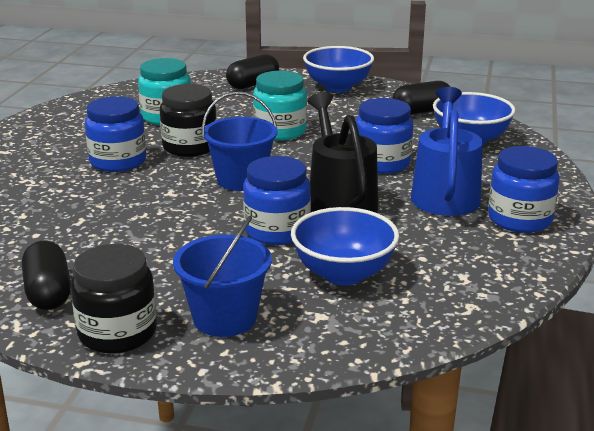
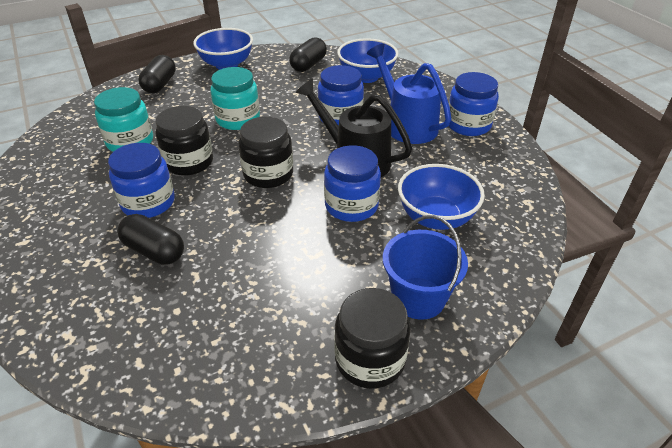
camera: 40 degrees left, 15 degrees up
(48, 292) = (268, 359): black capsule -> black capsule (154, 251)
(241, 180) = (268, 174): blue bucket -> black jar

